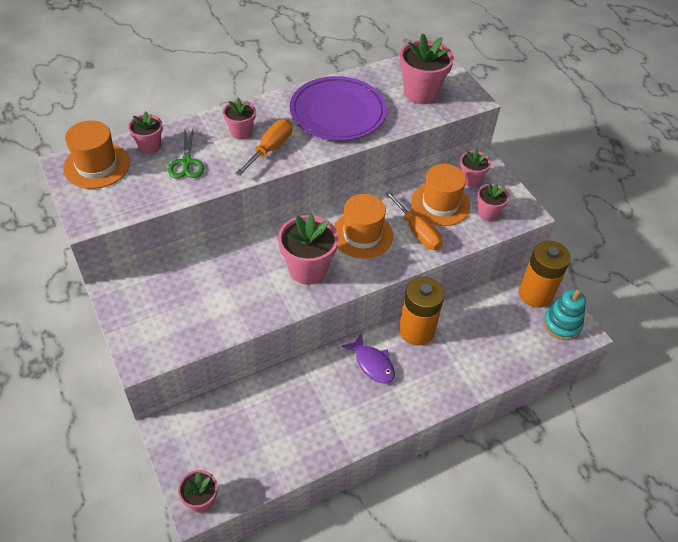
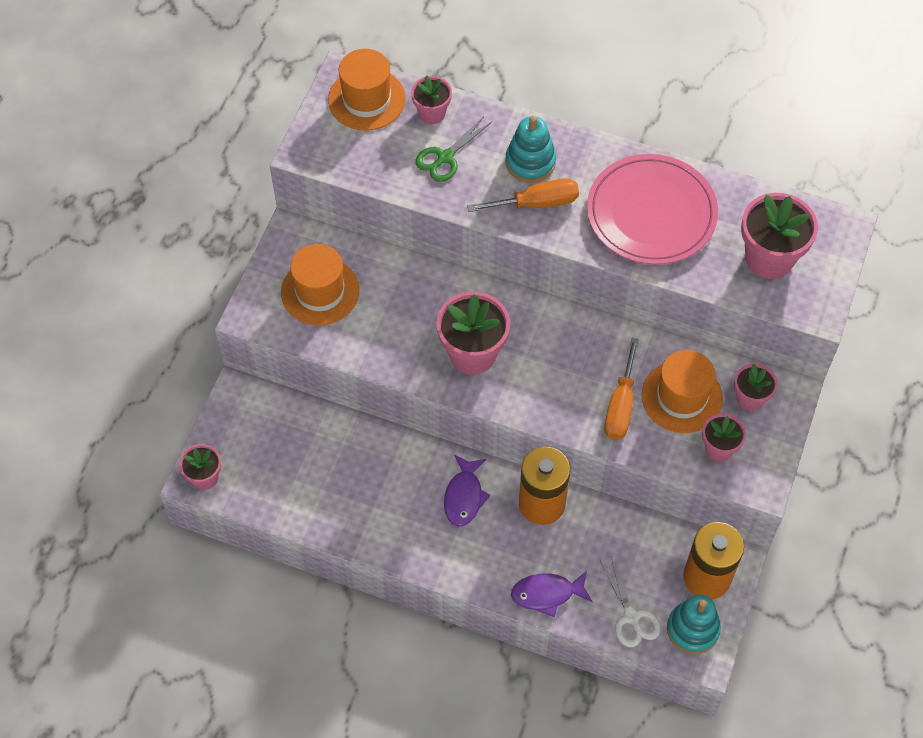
camera: 50 degrees right, 10 degrees up
(241, 132) = (530, 162): pink flower pot -> turquoise stacking toy
(337, 112) = (651, 213): purple plate -> pink plate
(362, 235) = (563, 363): orange hat -> orange hat (320, 291)
(477, 374) = (547, 594): none -> purple fish
(529, 345) = (632, 617): none -> white scissors

